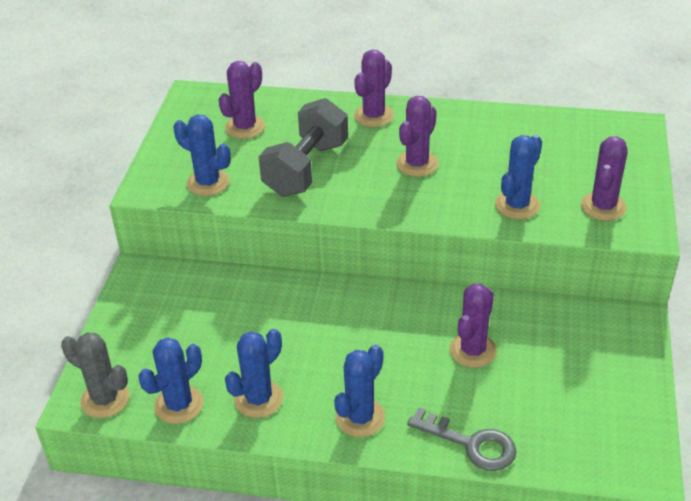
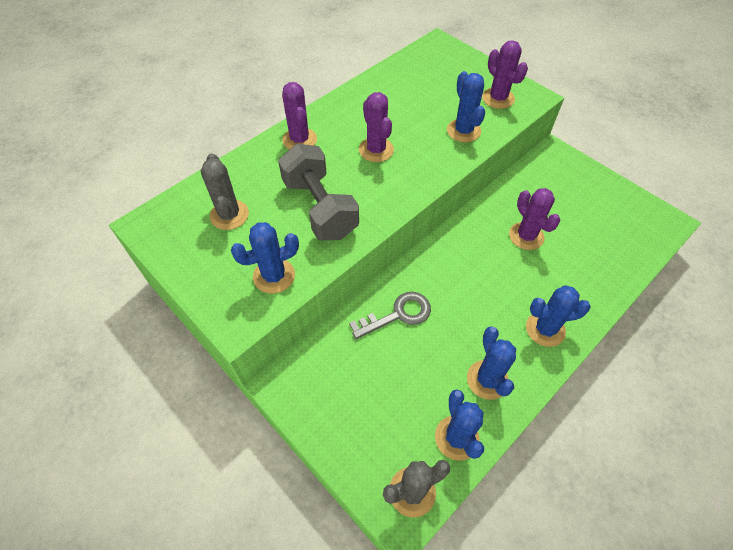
camera: 55 degrees left, 15 degrees up
(245, 127) = (229, 215): purple cactus -> grey cactus
(360, 417) = (545, 329): blue cactus -> blue cactus turned 75 degrees counterclockwise
(471, 444) = (604, 285): grey key -> grey key (398, 315)

